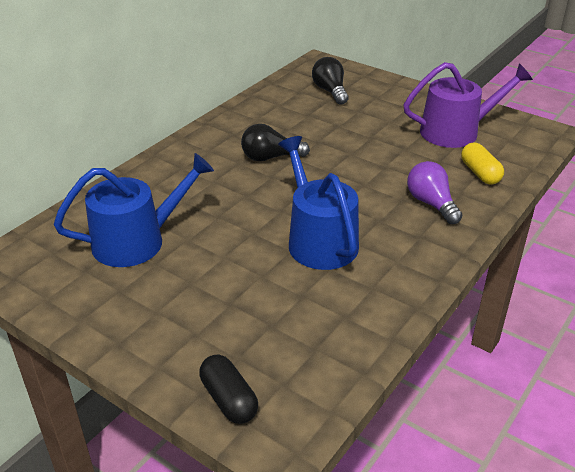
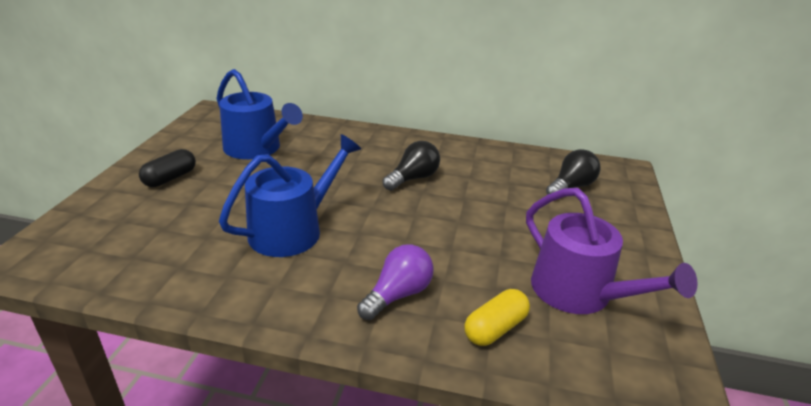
camera: 65 degrees right, 5 degrees down
(229, 399) = (71, 227): black capsule -> black capsule (170, 178)
(270, 157) = (413, 178): black light bulb -> black light bulb turned 75 degrees clockwise

